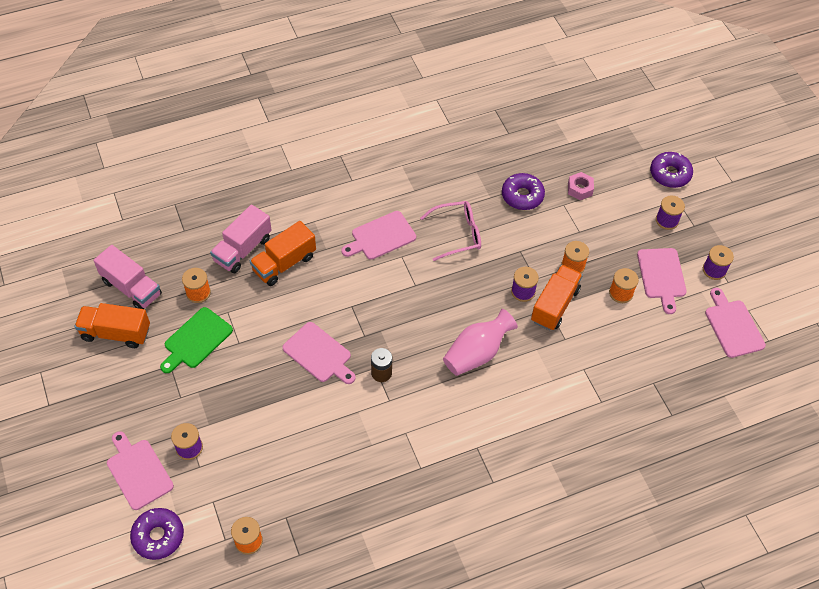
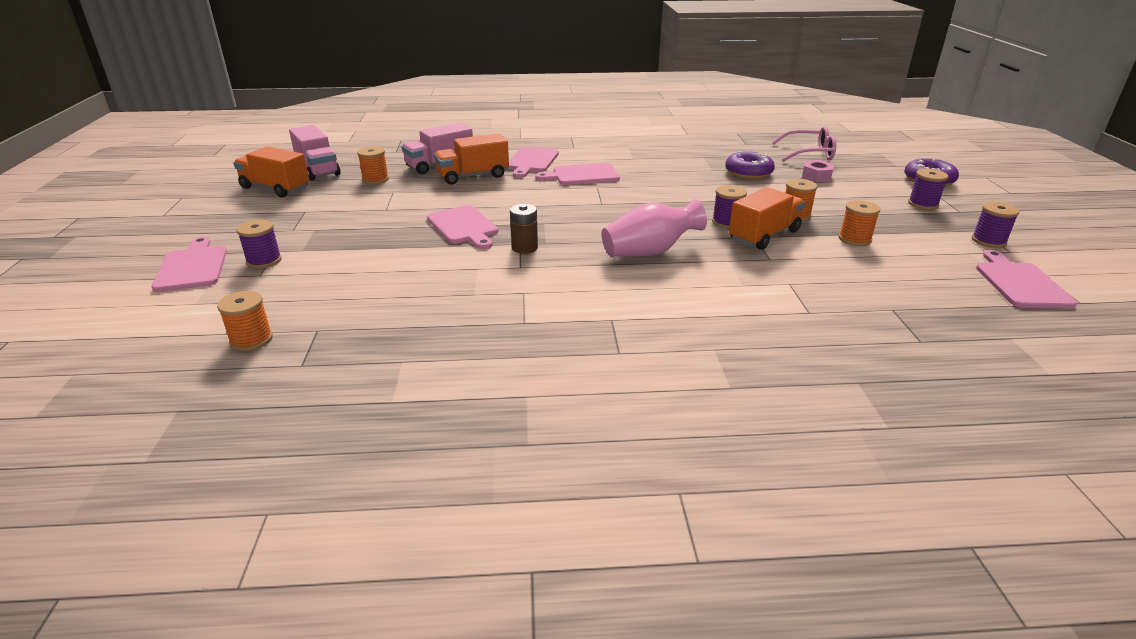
camera: 20 degrees right, 25 degrees down
(158, 536) = (154, 315): purple donut -> none
(196, 340) = (346, 202): green cutting board -> none
(457, 234) = (666, 183): pink glasses -> pink glasses (809, 154)
(662, 276) = (913, 236): pink cutting board -> pink cutting board (531, 161)

